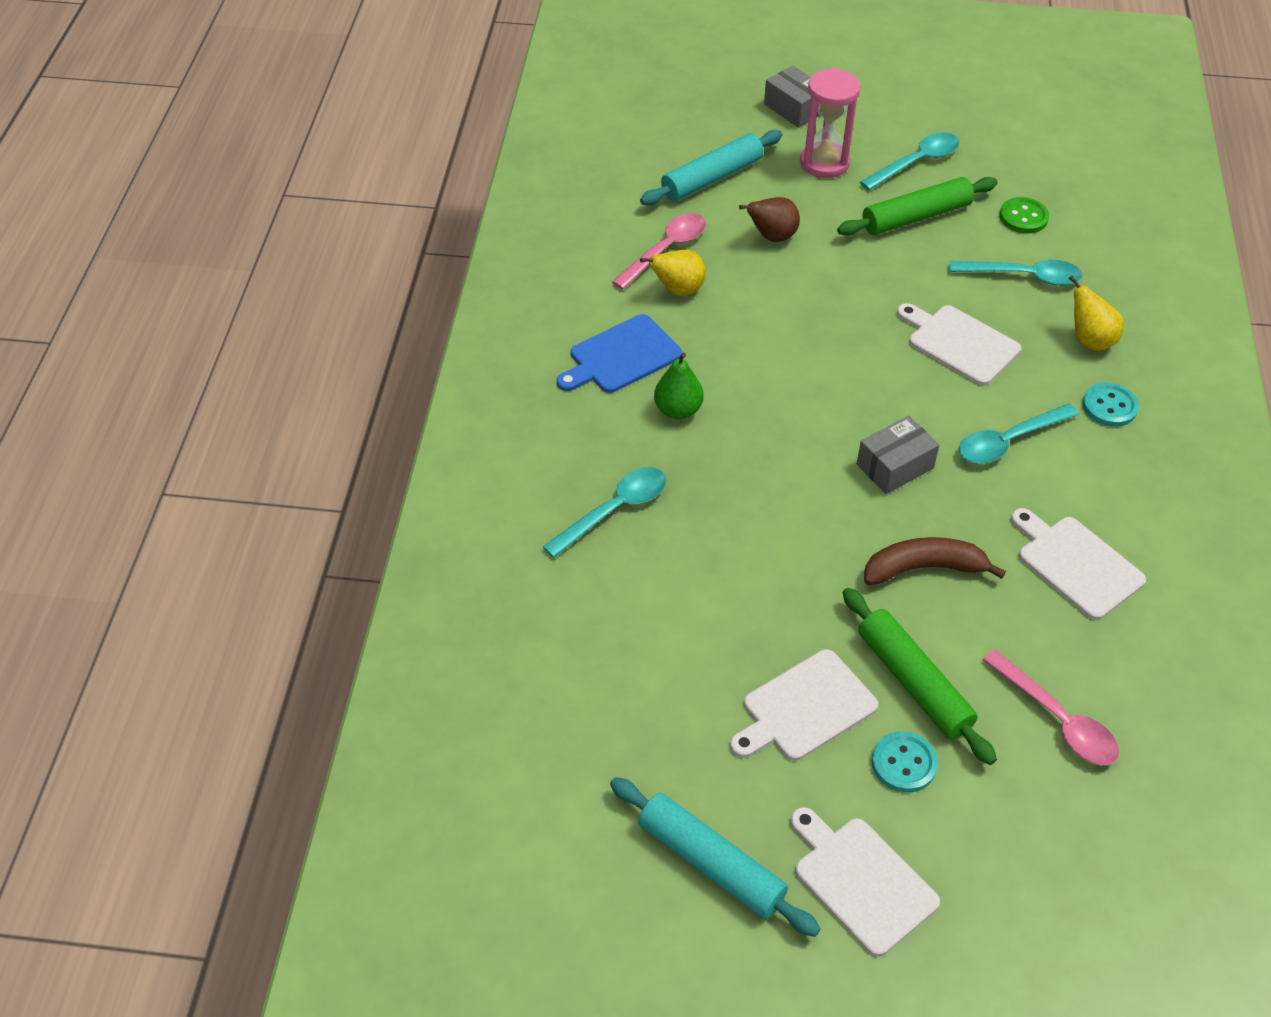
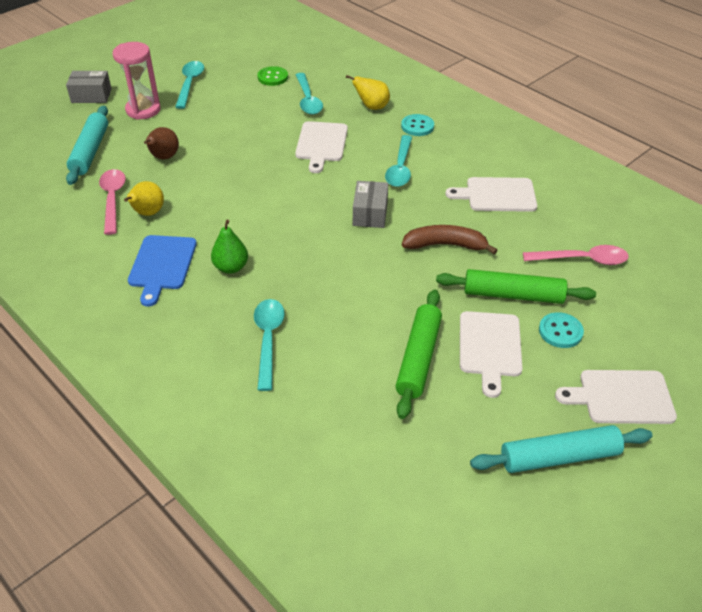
camera: 50 degrees left, 5 degrees down
(916, 217) = (223, 106): green rolling pin -> green rolling pin (418, 358)
(924, 568) = (445, 245): brown banana -> brown banana turned 60 degrees clockwise
(960, 343) = (321, 144): white cutting board -> white cutting board turned 75 degrees counterclockwise
(1023, 276) = (308, 100): turquoise spoon -> turquoise spoon turned 120 degrees clockwise

